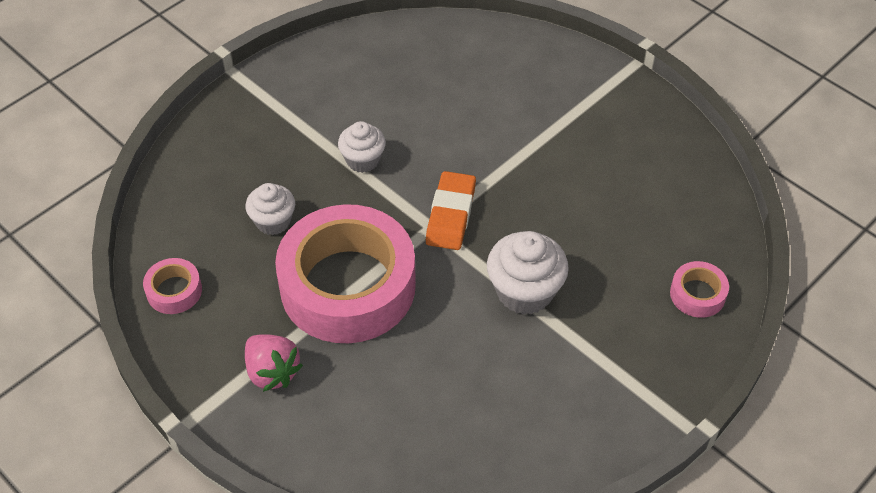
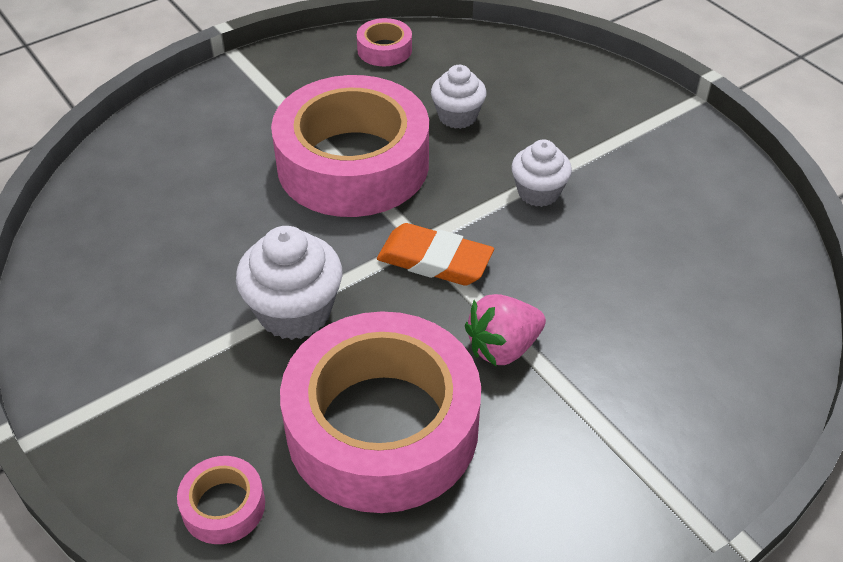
camera: 100 degrees right, 5 degrees down
(272, 372) = (265, 104): pink strawberry -> pink strawberry (503, 347)
(609, 222) = (382, 427): none -> pink tape

